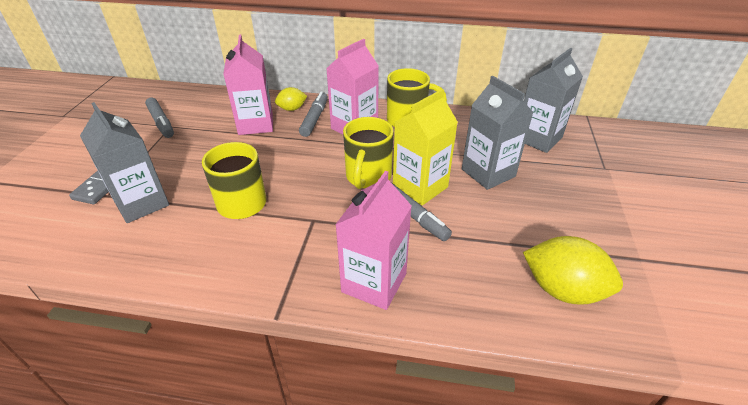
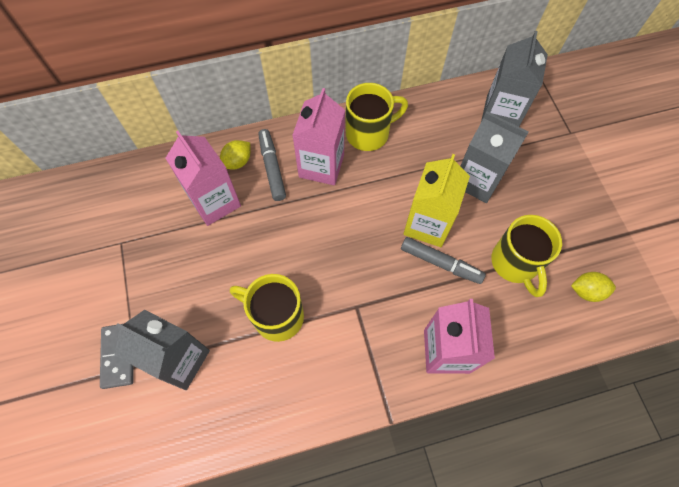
camera: 25 degrees left, 25 degrees up
(161, 122) = (105, 241): grey marker -> none
(368, 177) = (374, 231): yellow mug -> yellow mug (515, 263)
(563, 289) = (586, 291): yellow lemon -> yellow lemon, size x0.56

